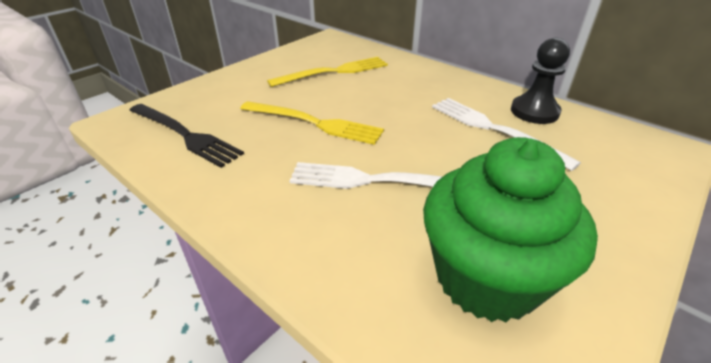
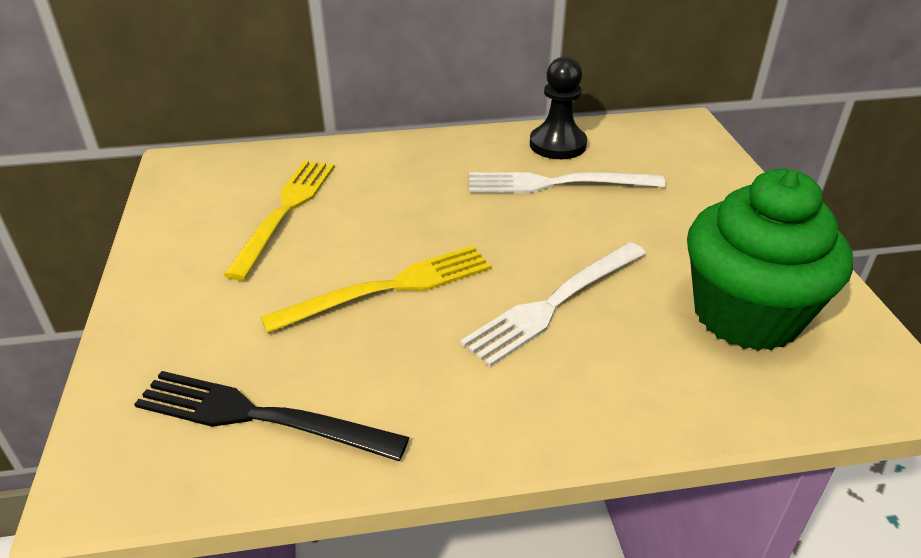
camera: 50 degrees left, 0 degrees up
(185, 135) = (260, 416): black fork -> black fork turned 150 degrees counterclockwise

